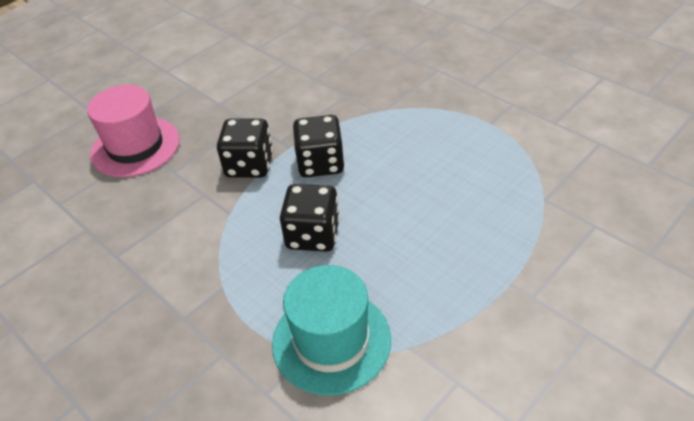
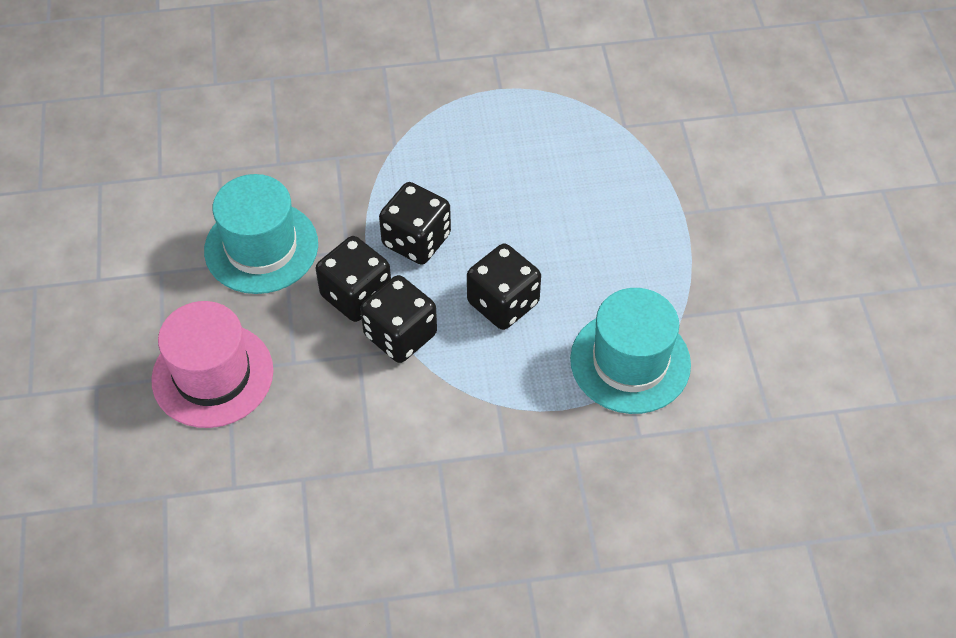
camera: 55 degrees left, 10 degrees up
(237, 203) = (400, 335): none -> black dice
(246, 108) = (261, 247): none -> turquoise hat

